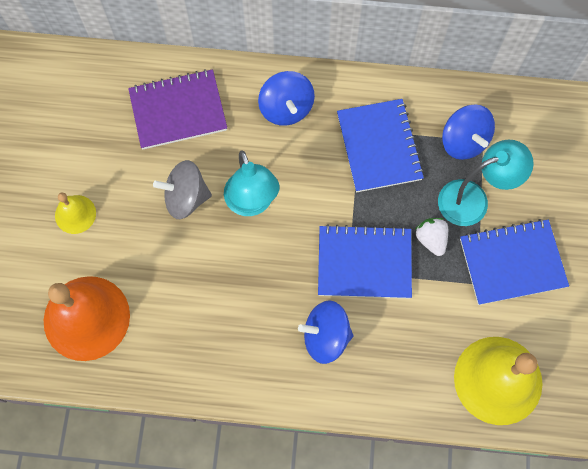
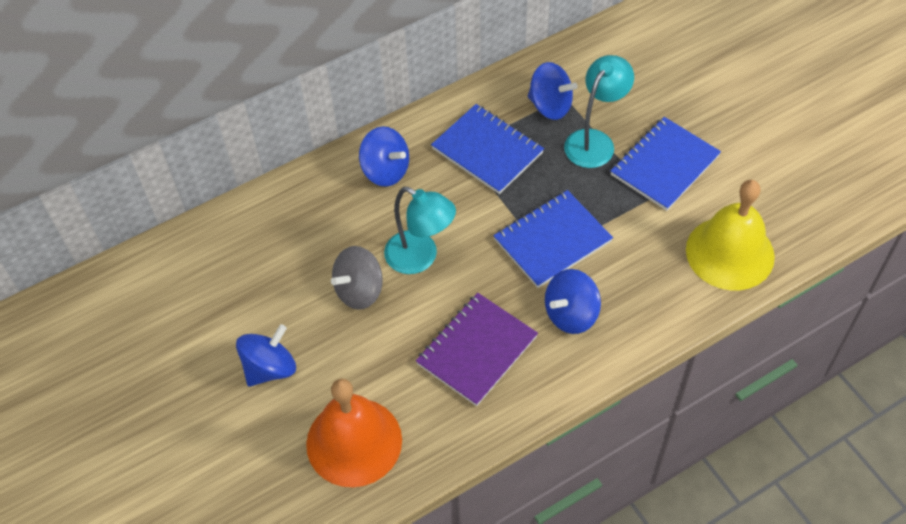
camera: 35 degrees left, 15 degrees down
(75, 214) = (270, 368): yellow bell -> blue spinning top
(178, 111) = (292, 230): purple notebook -> purple notebook (477, 350)
(431, 239) = (588, 189): white strawberry -> none

